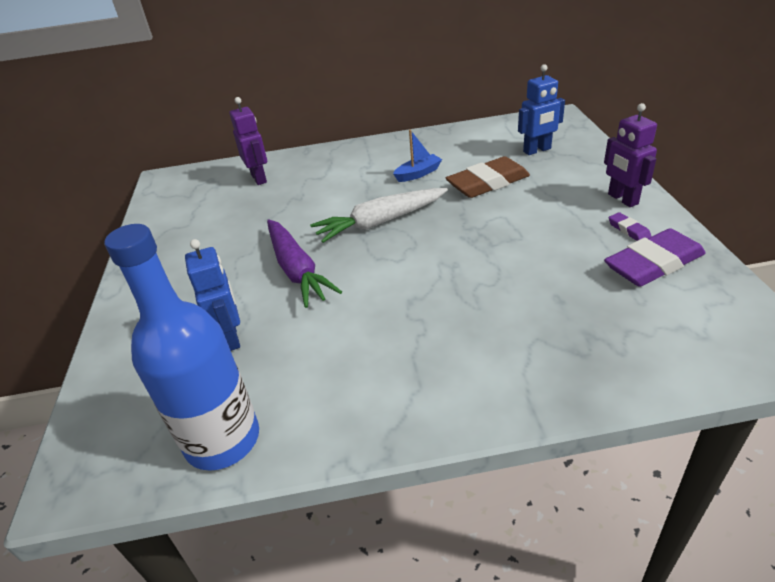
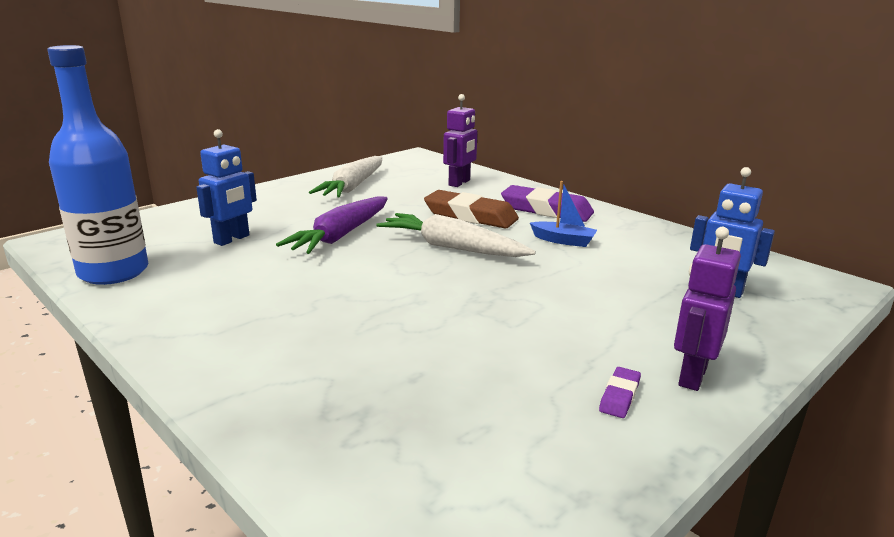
camera: 50 degrees right, 15 degrees down
(193, 233) = (353, 187): none -> white carrot
(488, 183) = (599, 279): brown eraser -> brown eraser (470, 216)
(653, 264) = (560, 432): purple eraser -> purple eraser (546, 210)

